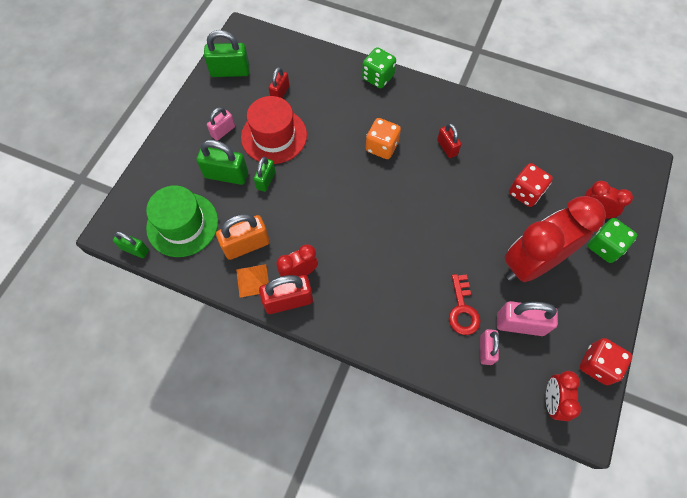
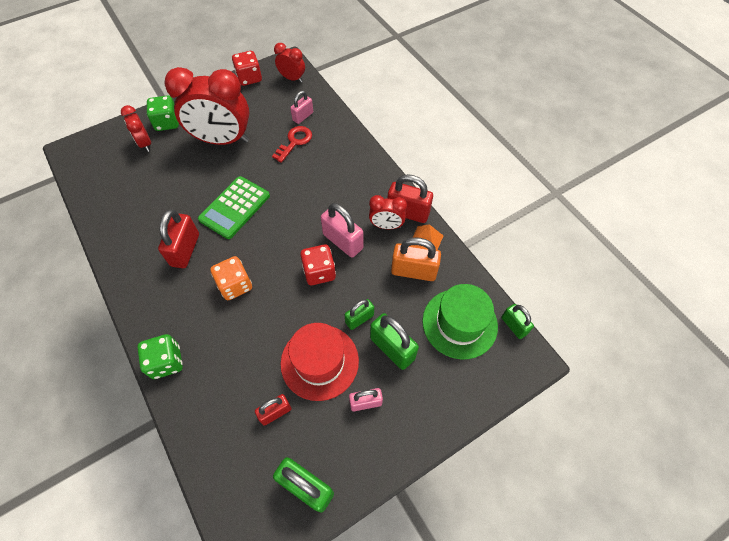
camera: 145 degrees left, 5 degrees down
(446, 204) = (234, 207): none -> green calculator
(447, 147) = (185, 250): red padlock -> red padlock, size x1.62
(520, 324) = (268, 116): pink padlock -> pink padlock (342, 241)
(525, 192) = (171, 181): red dice -> red dice (319, 272)
(552, 400) = (292, 78): red clock -> red clock turned 105 degrees counterclockwise

